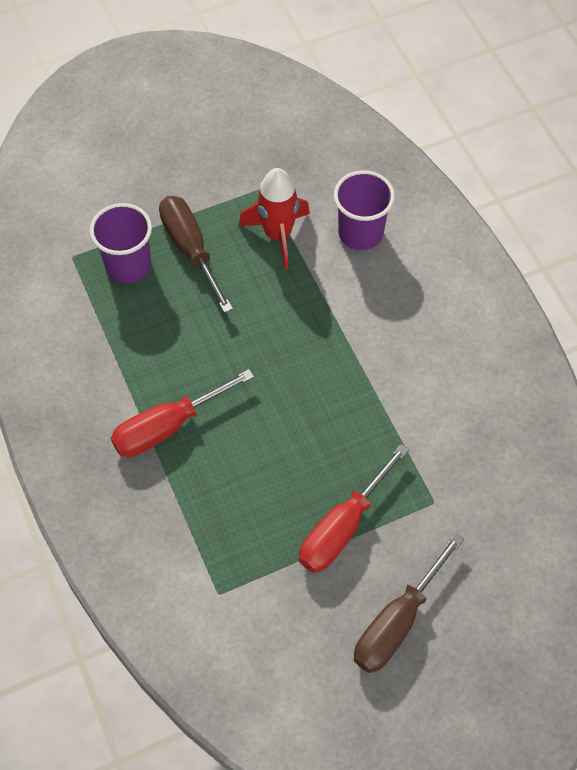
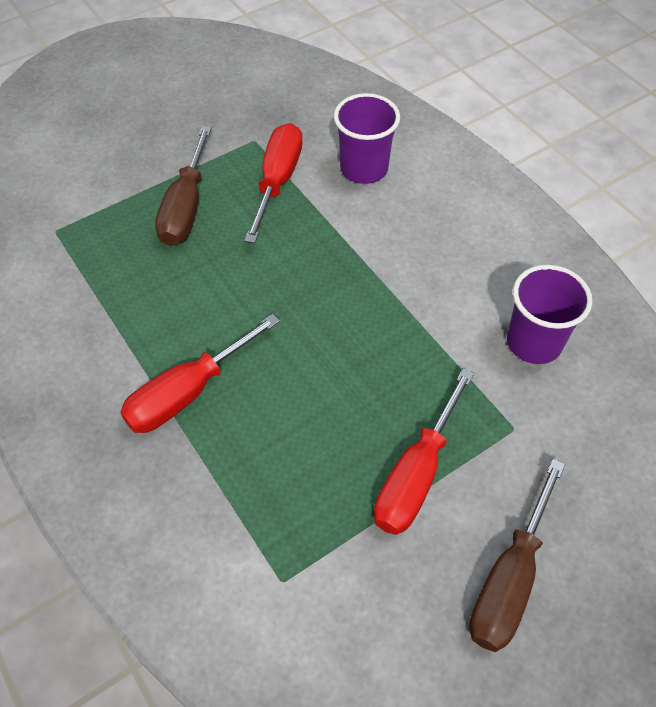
camera: 10 degrees left, 5 degrees down
(128, 265) = (119, 231): purple cup -> purple cup (534, 342)
(190, 250) = (186, 207): brown screwdriver -> brown screwdriver turned 135 degrees counterclockwise
(278, 235) = (277, 181): red rocket -> red screwdriver

